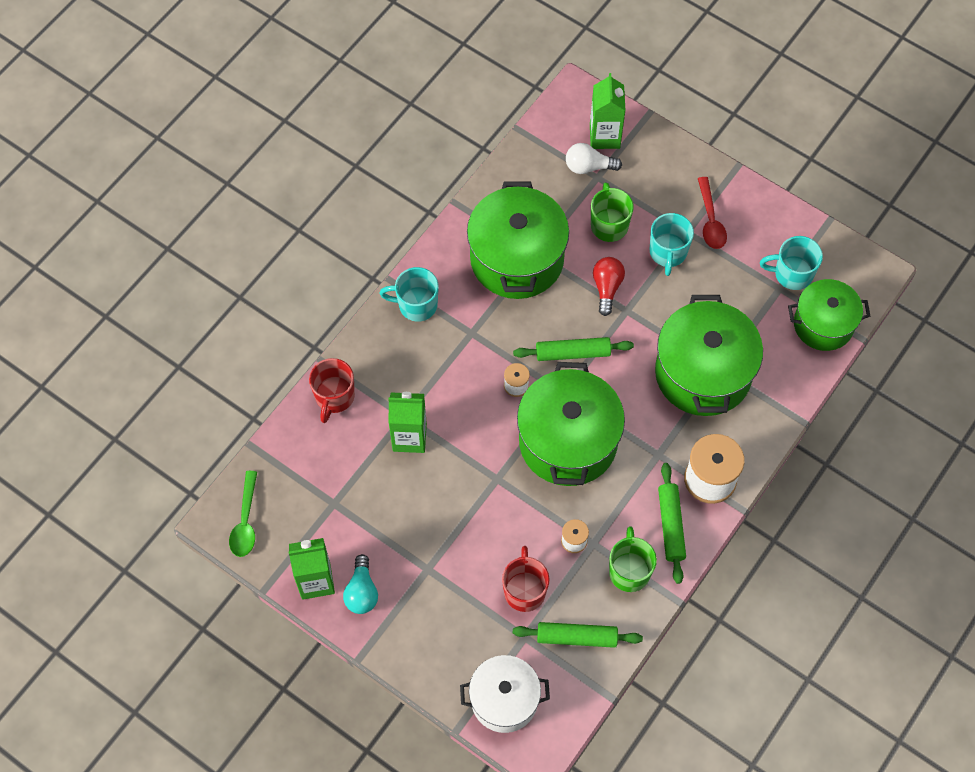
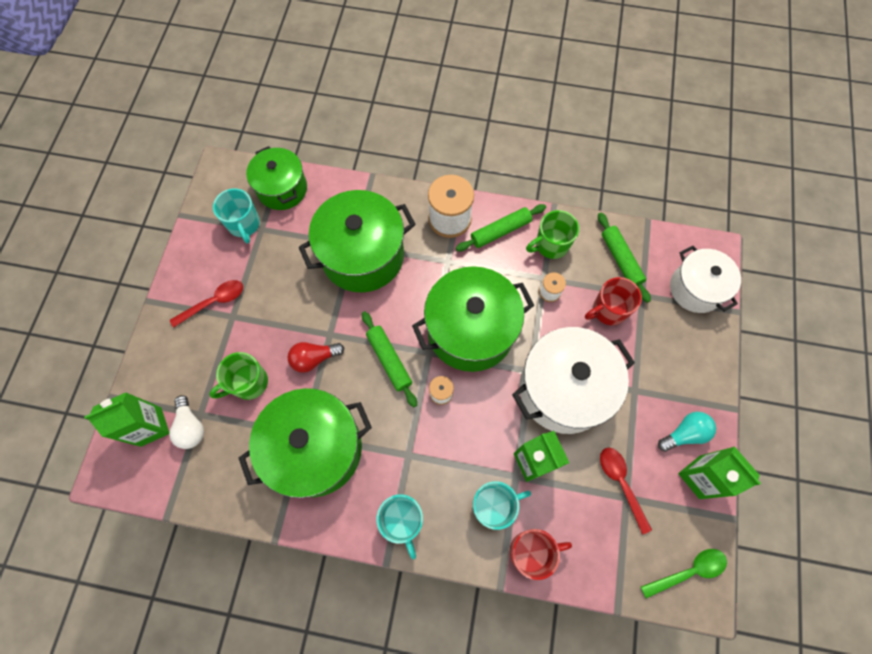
camera: 115 degrees left, 5 degrees up
(348, 505) = (621, 483): none -> red spoon
(463, 500) = (563, 389): none -> white pot
(668, 253) = (259, 323): turquoise mug -> turquoise mug (493, 505)

